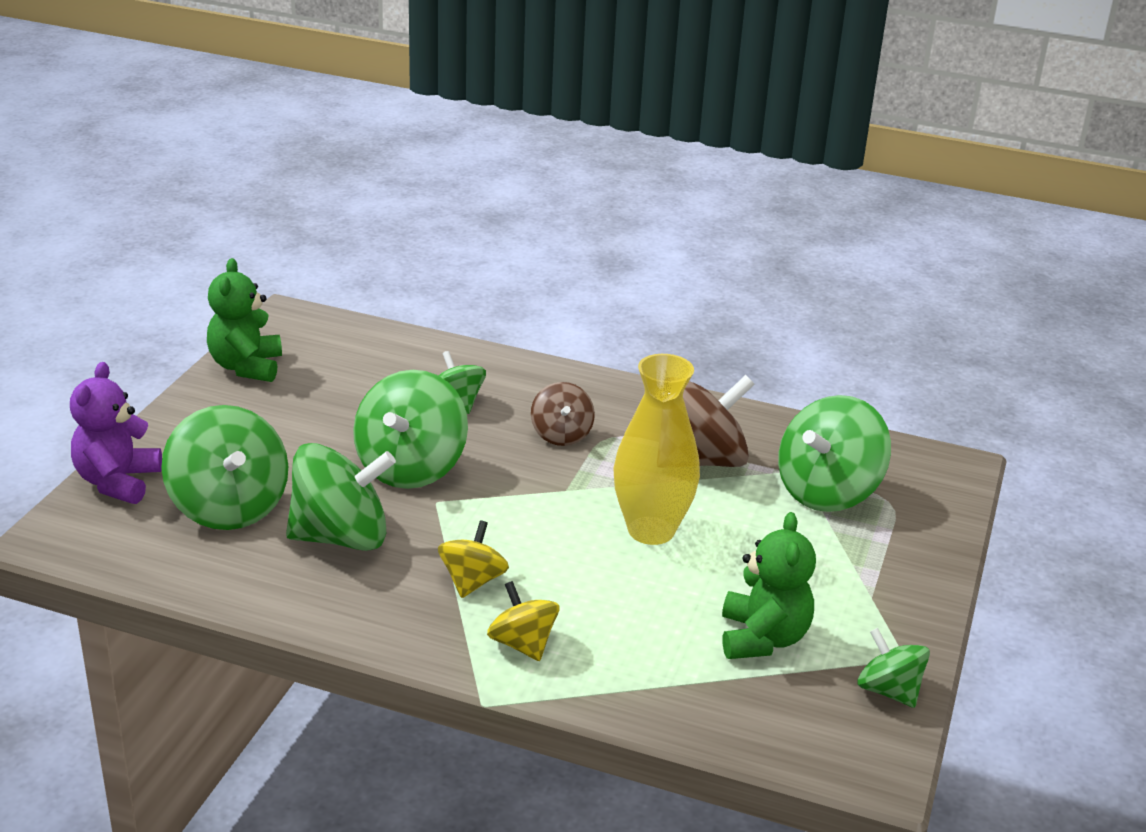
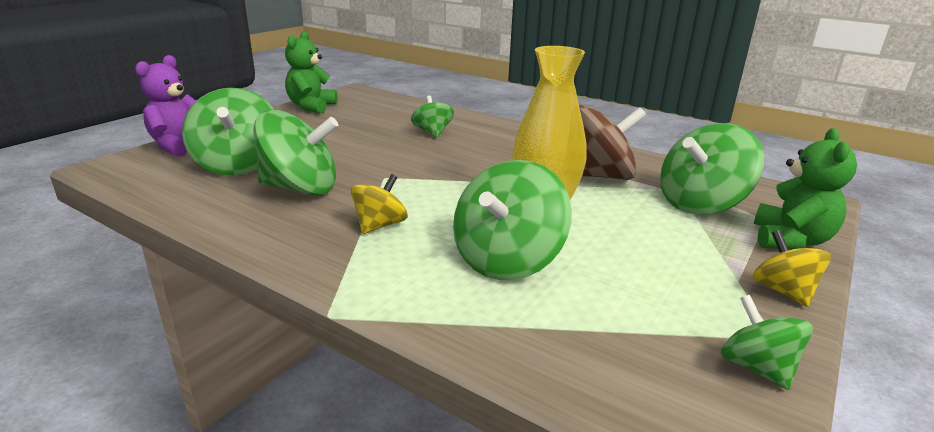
camera: 15 degrees right, 5 degrees down
(411, 468) = (379, 158): green spinning top -> green spinning top (507, 260)
(522, 644) = (394, 273): yellow spinning top -> yellow spinning top (782, 291)
(561, 435) = (497, 153): brown spinning top -> none
(762, 638) = (623, 299): green teddy bear -> green teddy bear (790, 240)

